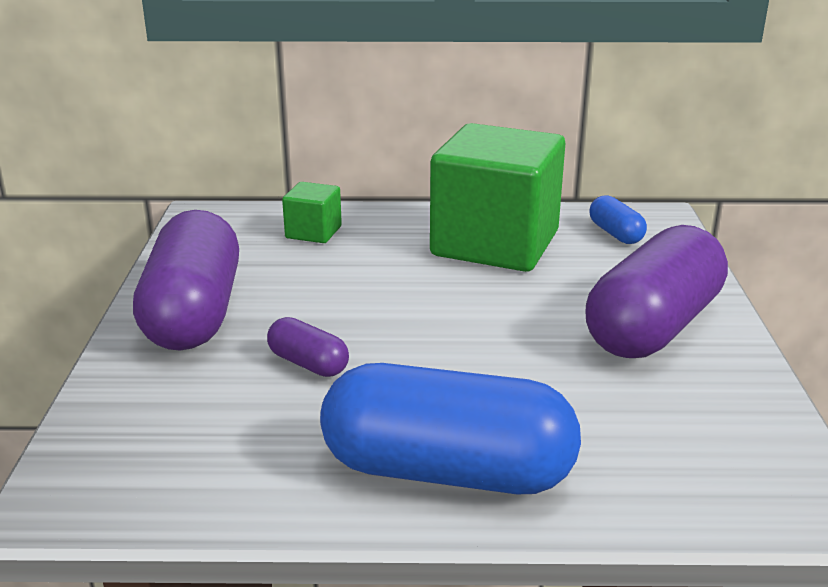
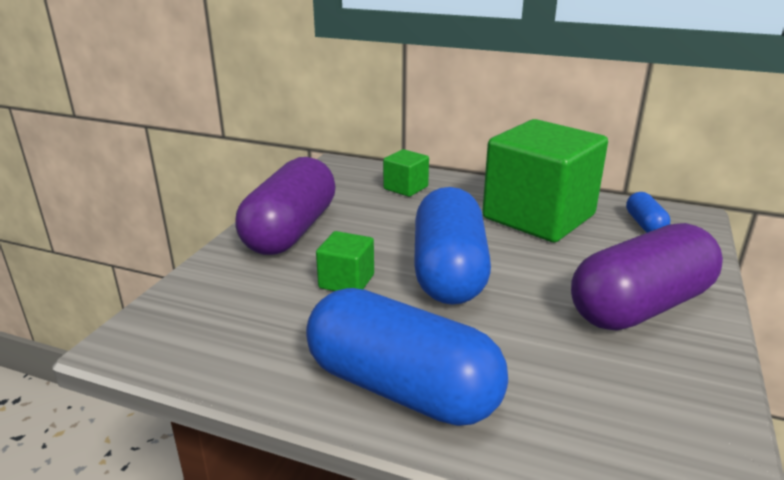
camera: 20 degrees right, 0 degrees up
(308, 363) = (346, 281): purple capsule -> green cube
(426, 328) = (449, 272): none -> blue capsule

